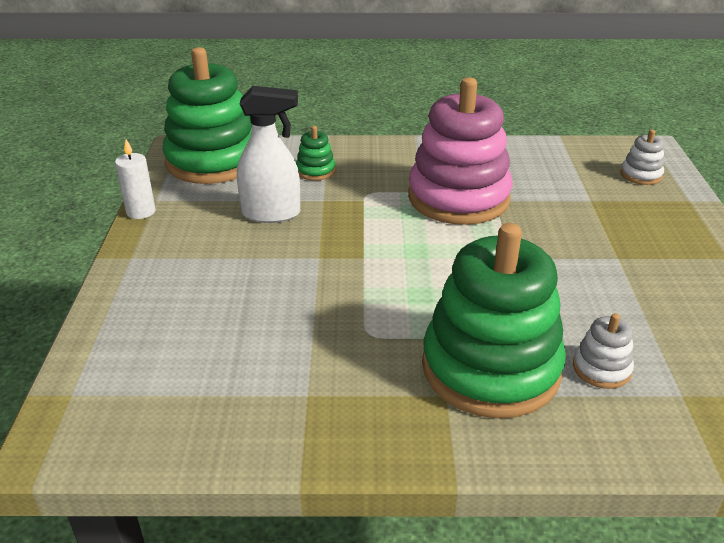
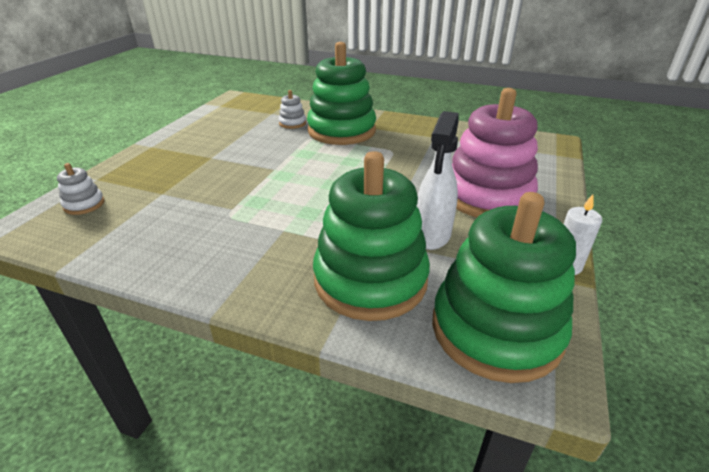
camera: 160 degrees left, 0 degrees up
(272, 214) = (432, 235): white spray bottle -> white spray bottle turned 90 degrees counterclockwise
(315, 171) = (370, 280): green stacking toy -> green stacking toy, size x2.41
(458, 198) = (259, 216): pink stacking toy -> pink stacking toy (487, 196)

